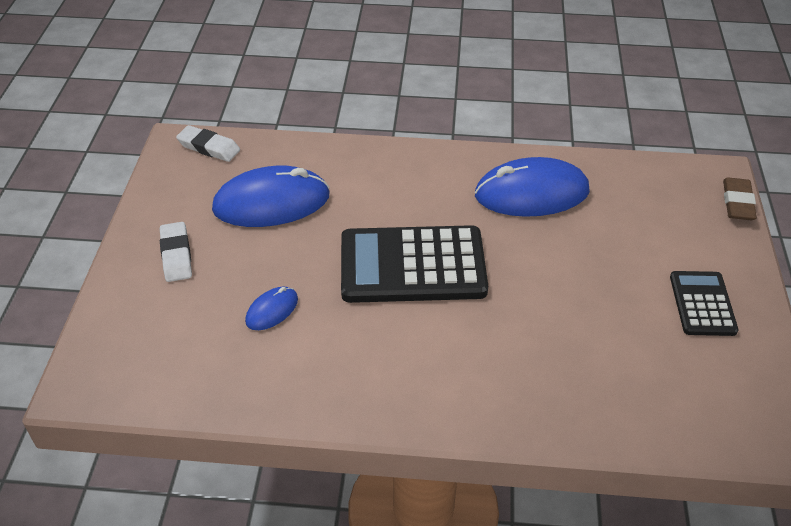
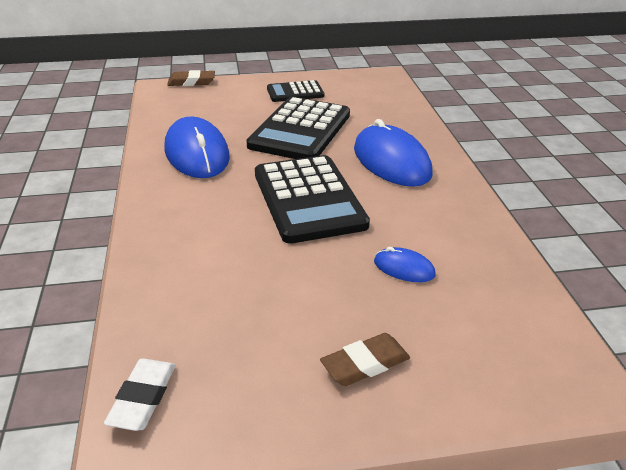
camera: 105 degrees left, 10 degrees down
(176, 255) = (365, 364): white eraser -> brown eraser
(271, 202) = (248, 305): blue mouse -> blue mouse (391, 161)
(577, 287) = (300, 130): none -> black calculator

